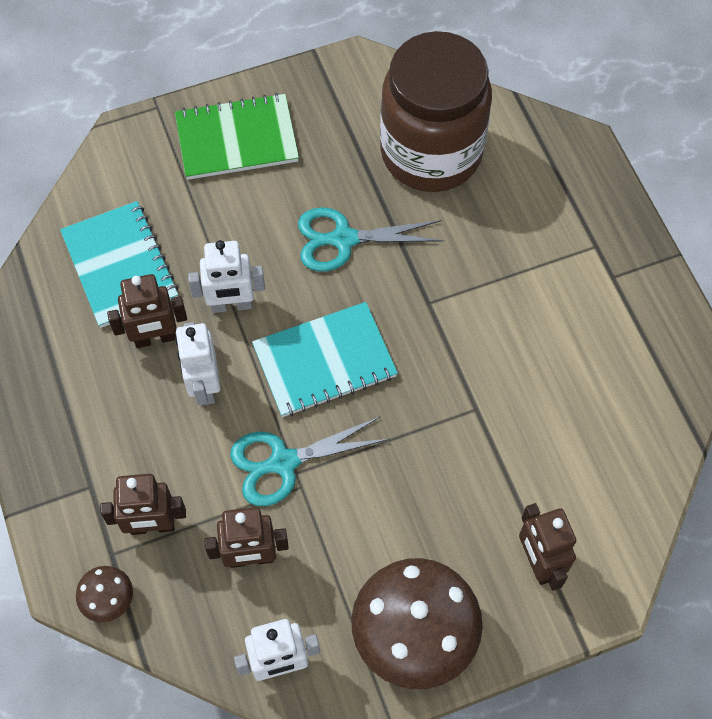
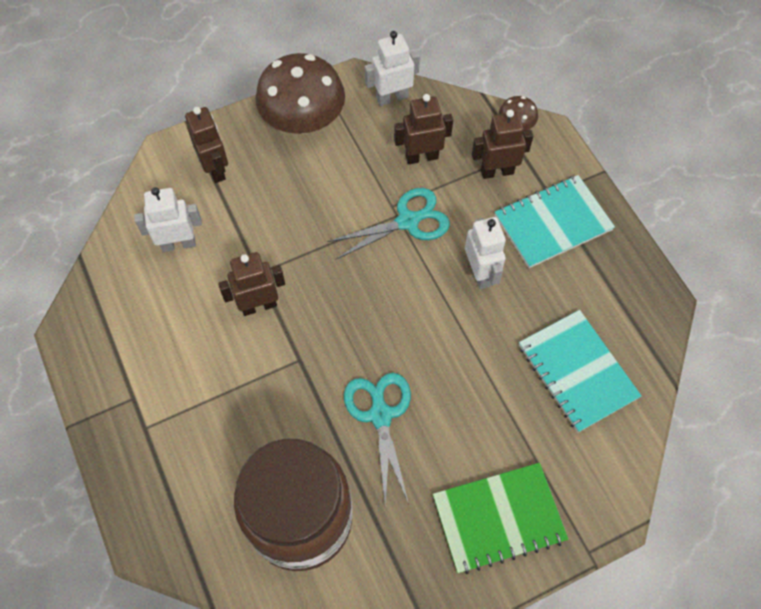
camera: 175 degrees right, 0 degrees up
(155, 338) = (529, 309): brown robot -> brown robot (259, 305)
(231, 305) = (471, 343): white robot -> white robot (178, 244)
(324, 361) = (385, 301): turquoise notebook -> turquoise notebook (553, 223)
(343, 239) = (380, 414): turquoise scissors -> turquoise scissors turned 90 degrees counterclockwise

